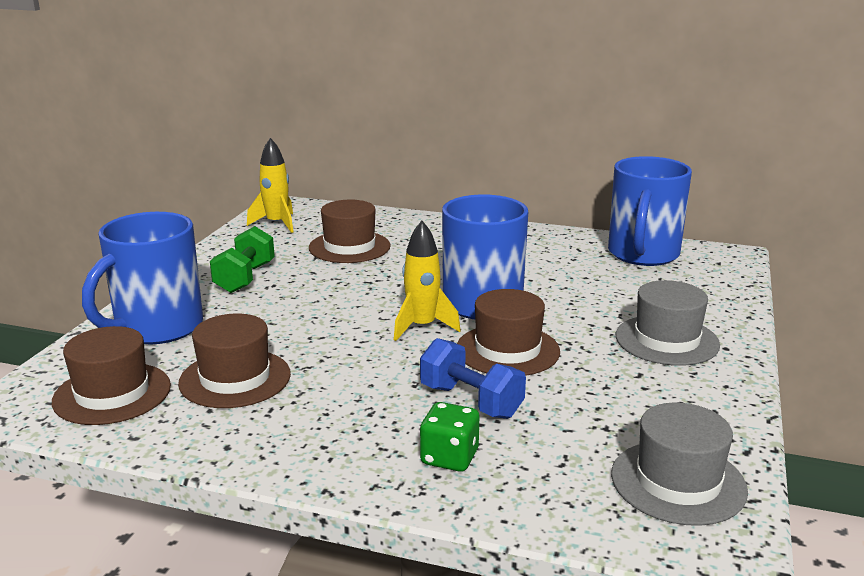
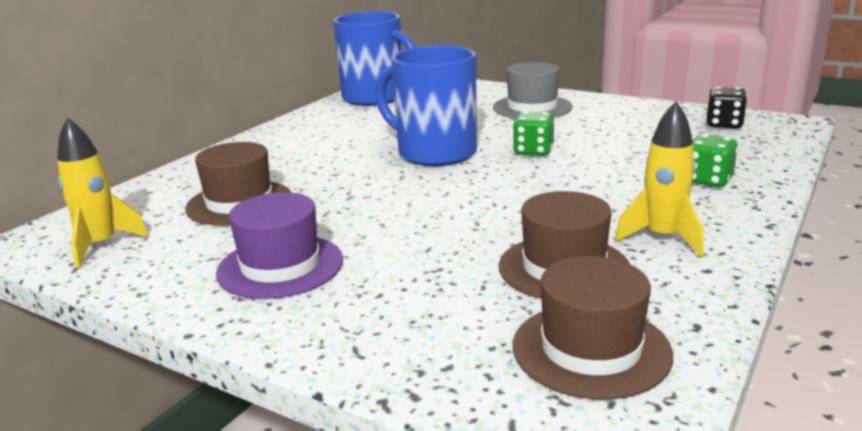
camera: 75 degrees left, 0 degrees up
(157, 328) = (405, 326): blue mug -> none
(245, 278) = (280, 266): green dumbbell -> purple hat
(422, 327) = (475, 178): yellow rocket -> yellow rocket (662, 237)
(471, 401) = (620, 168): blue dumbbell -> none
(507, 350) = (533, 151): brown hat -> green dice
(678, 482) = (723, 124): grey hat -> black dice

